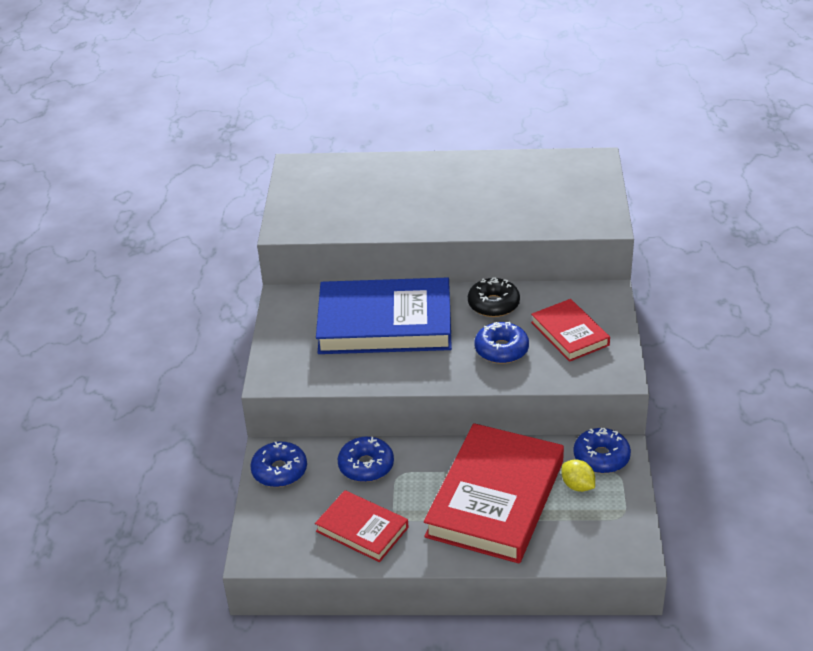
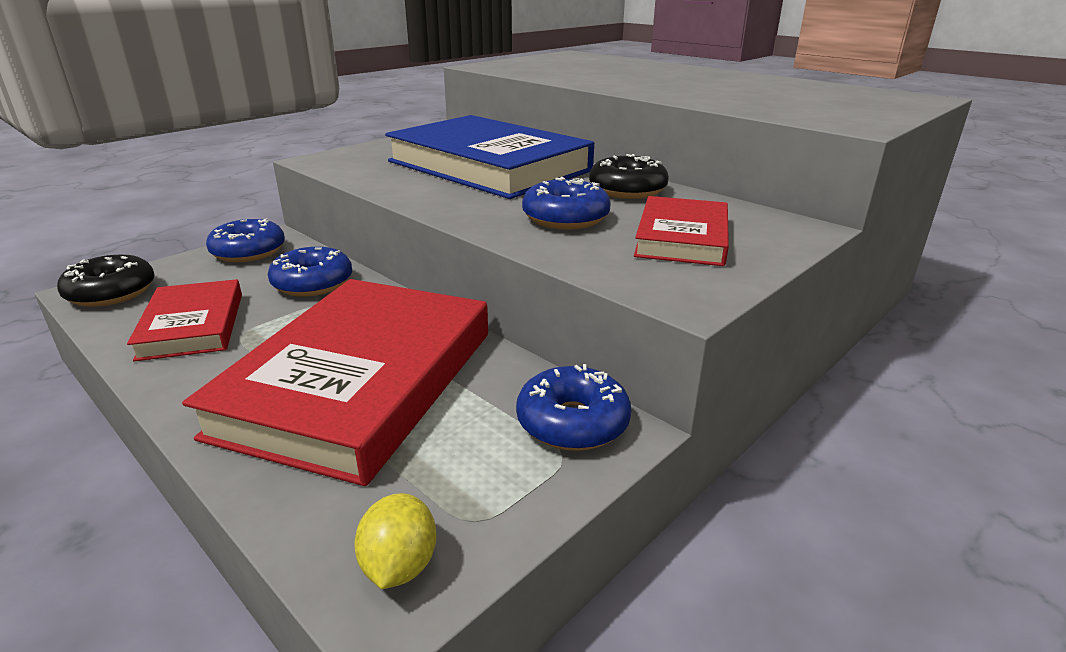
camera: 40 degrees right, 10 degrees down
(270, 546) = (111, 292): none -> black donut
(495, 498) = (359, 381): red book -> red book turned 45 degrees counterclockwise
(577, 486) = (480, 434): yellow lemon -> yellow lemon (399, 566)

